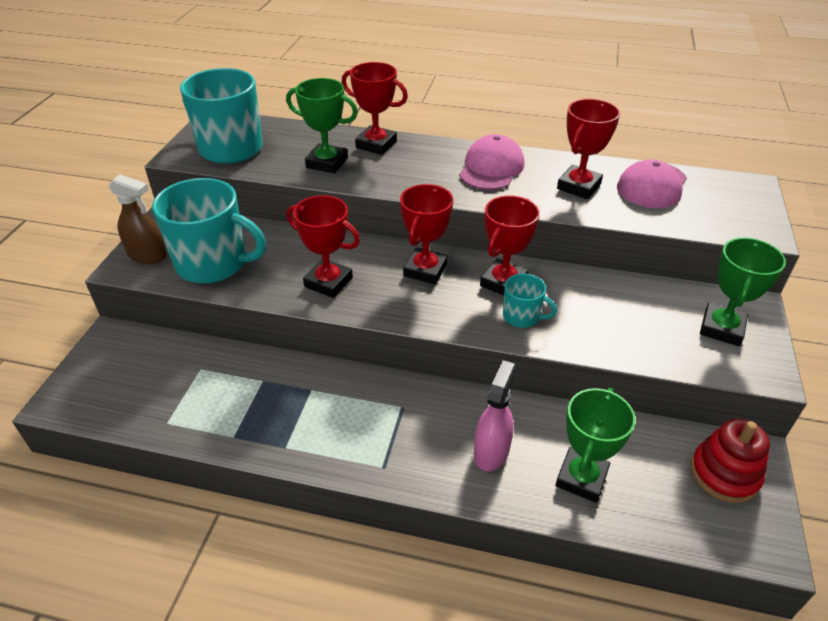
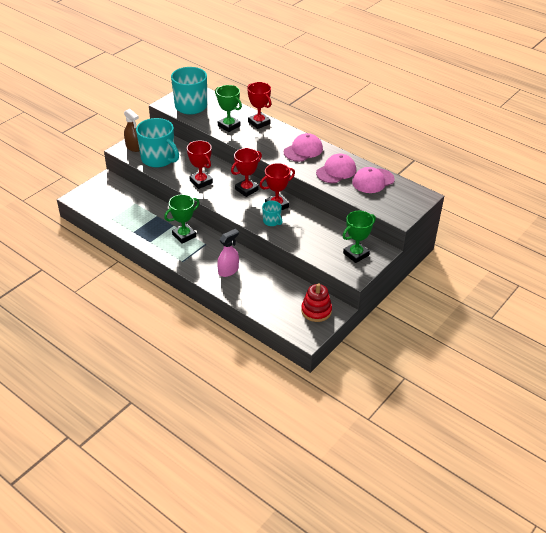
camera: 25 degrees right, 0 degrees up
(578, 186) = (336, 171): red trophy -> pink cap
(581, 478) = (256, 291): green trophy -> green trophy (184, 235)

